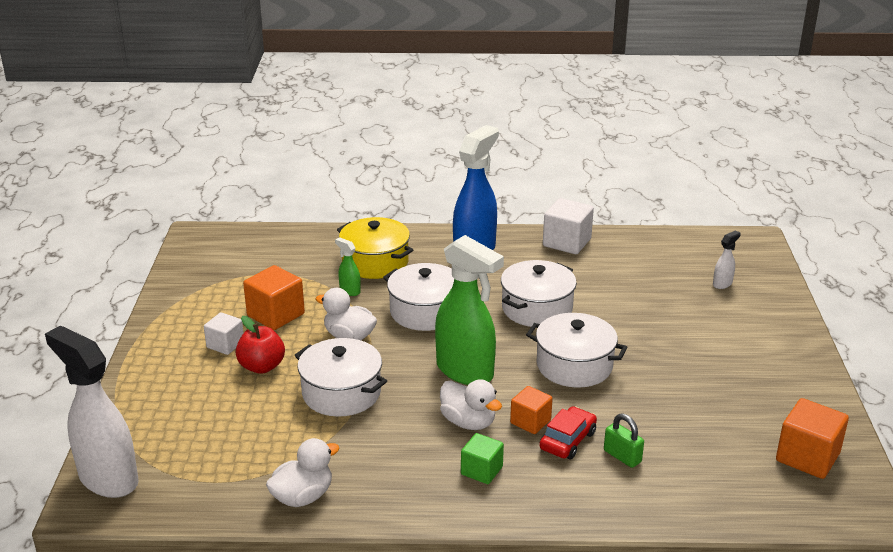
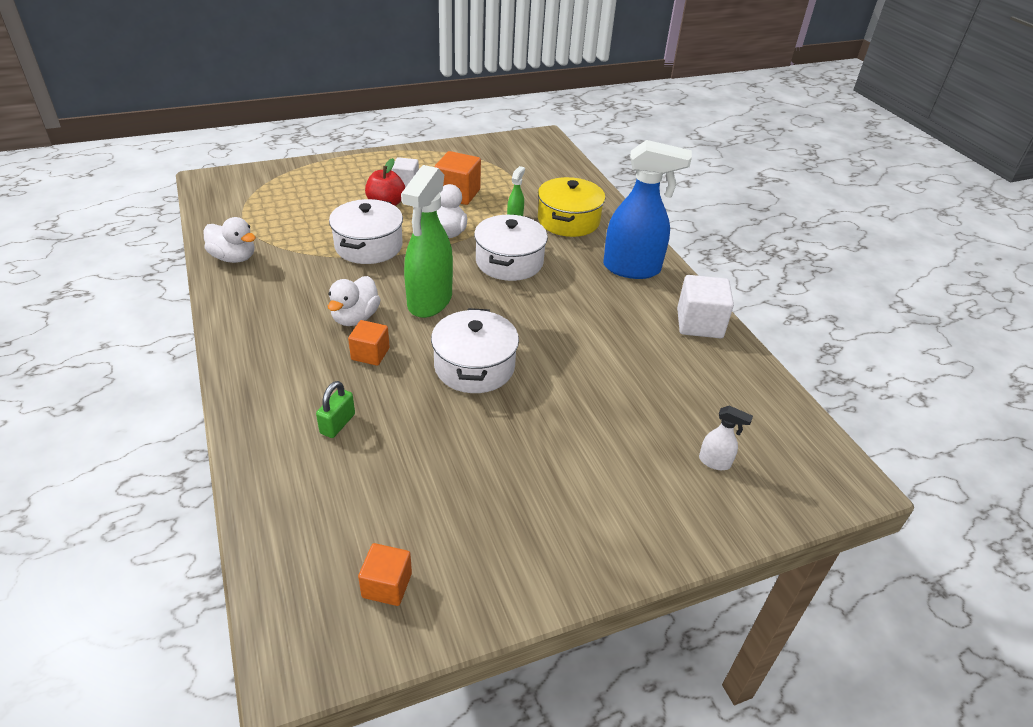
camera: 65 degrees right, 10 degrees up
(108, 479) = (235, 180): white spray bottle -> none
(481, 470) = (289, 338): green cube -> none
(537, 308) = (559, 325): white pot -> none
(568, 440) = (350, 382): red car -> none
(807, 457) = (387, 585): orange cube -> orange cube, size x0.63

